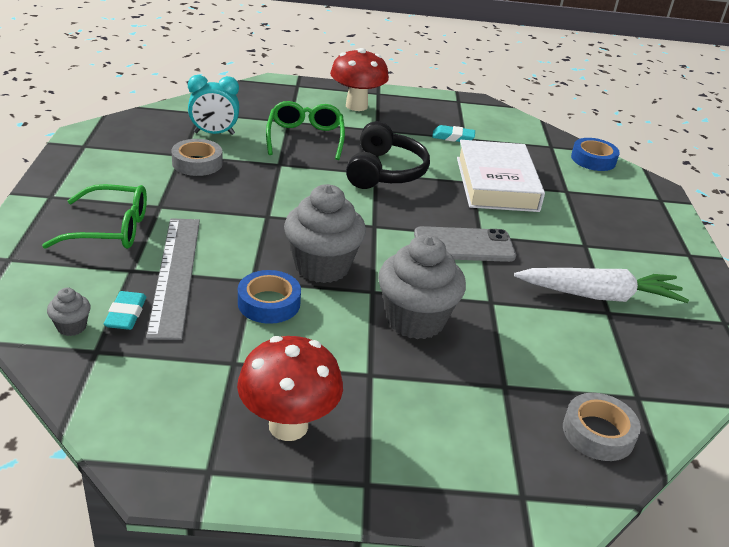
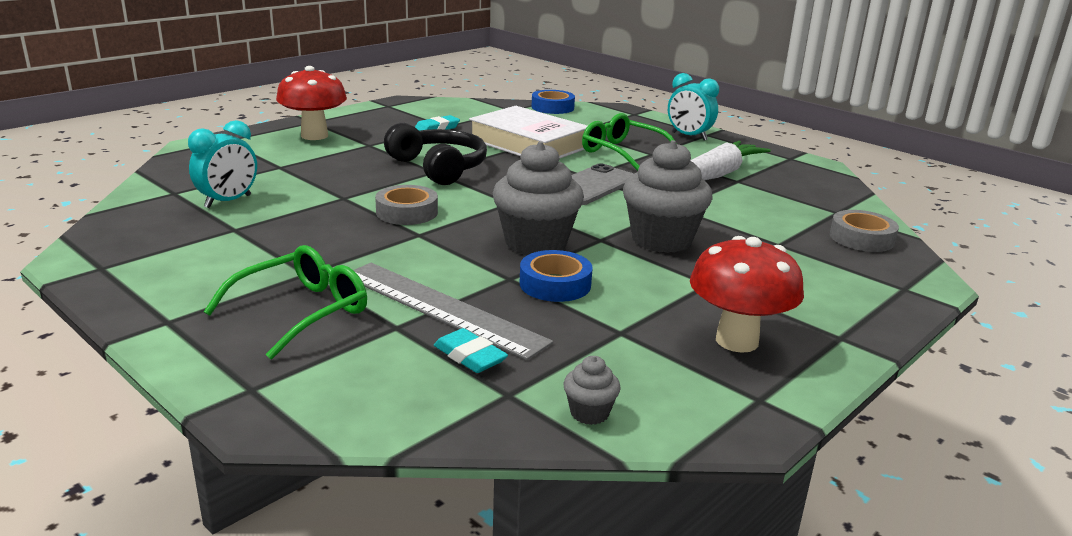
camera: 45 degrees left, 10 degrees down
(71, 327) = (446, 393): grey cupcake -> grey cupcake (589, 413)
(197, 163) = (265, 228): grey tape -> grey tape (407, 212)
(305, 138) = (323, 172): green glasses -> green glasses (623, 153)
(664, 247) = (689, 136): none -> turquoise clock

